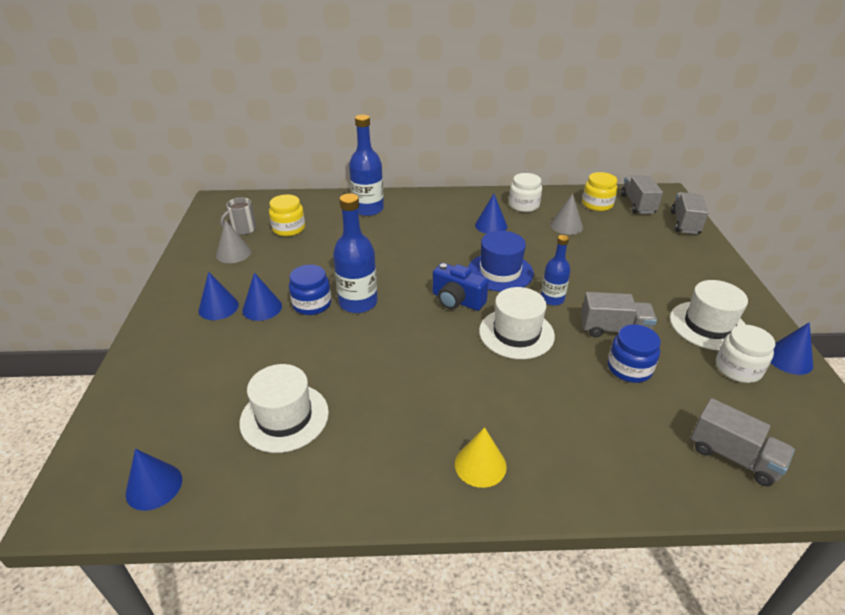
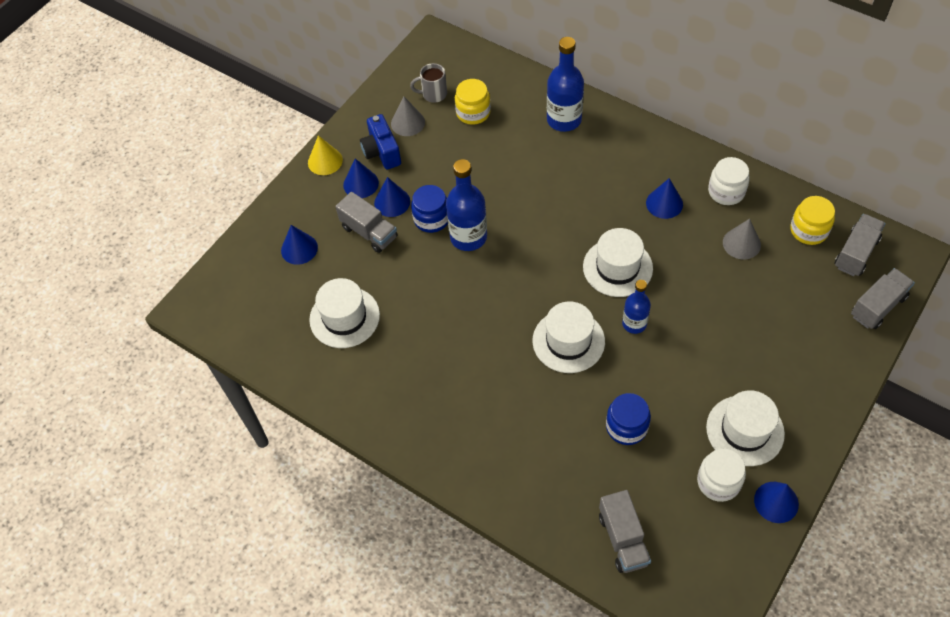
camera: 40 degrees right, 20 degrees up
(154, 486) = (241, 324): blue cone -> blue cone (299, 249)
(457, 300) = (550, 279): blue camera -> blue camera (382, 152)
(480, 465) = (441, 432): yellow cone -> yellow cone (325, 161)
(500, 272) = (617, 267): blue hat -> white hat
(614, 329) = (655, 385): grey truck -> grey truck (369, 232)

